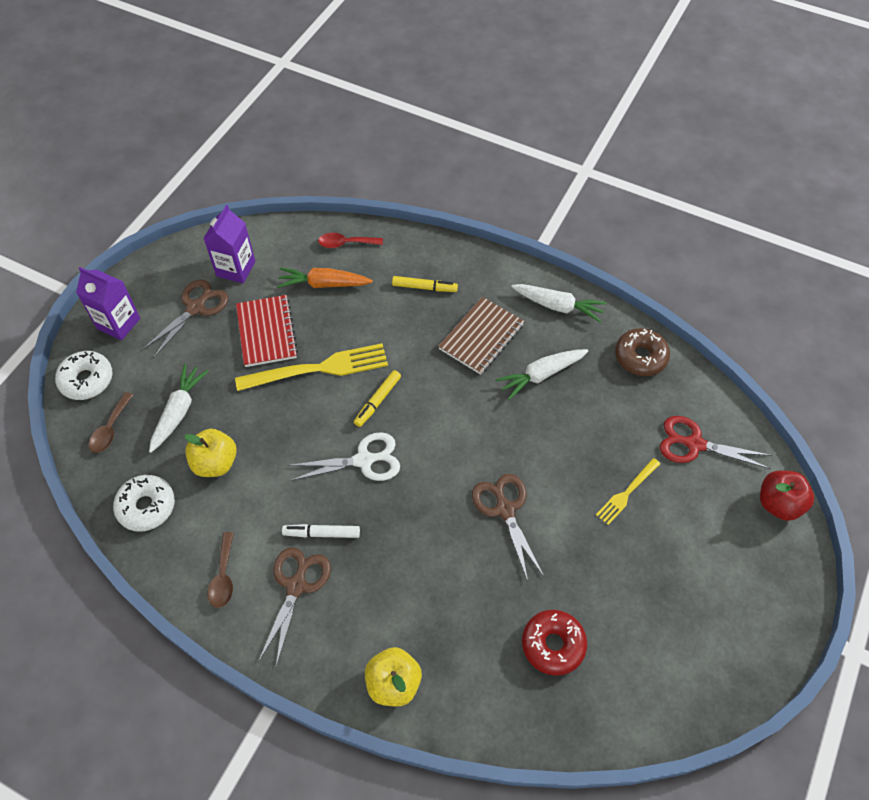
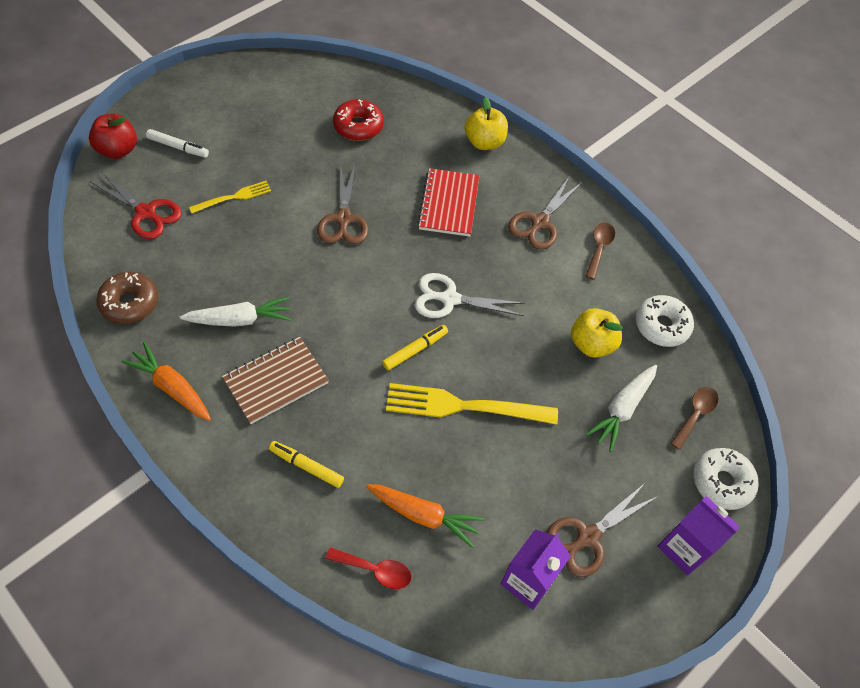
camera: 165 degrees left, 0 degrees up
(267, 332) = (509, 472): red notebook -> red notebook (448, 204)
(322, 533) = (507, 253): white marker -> white marker (178, 147)
(558, 306) = (172, 387): white carrot -> orange carrot

